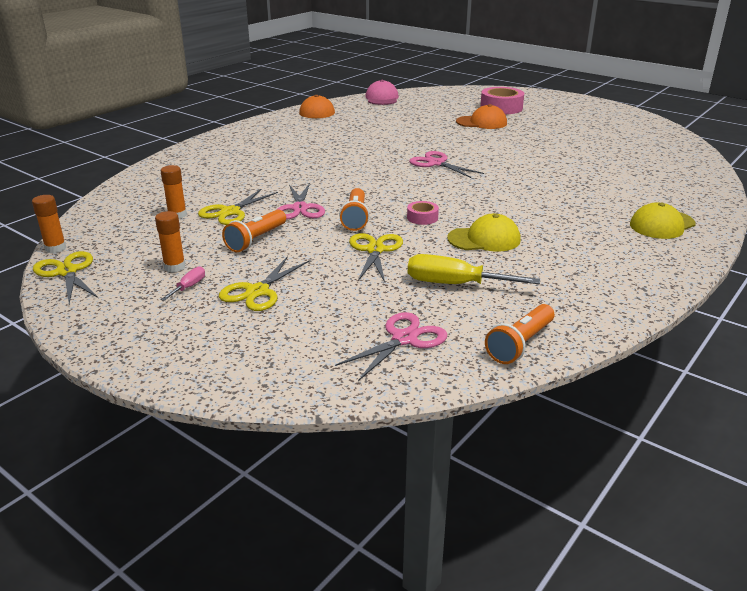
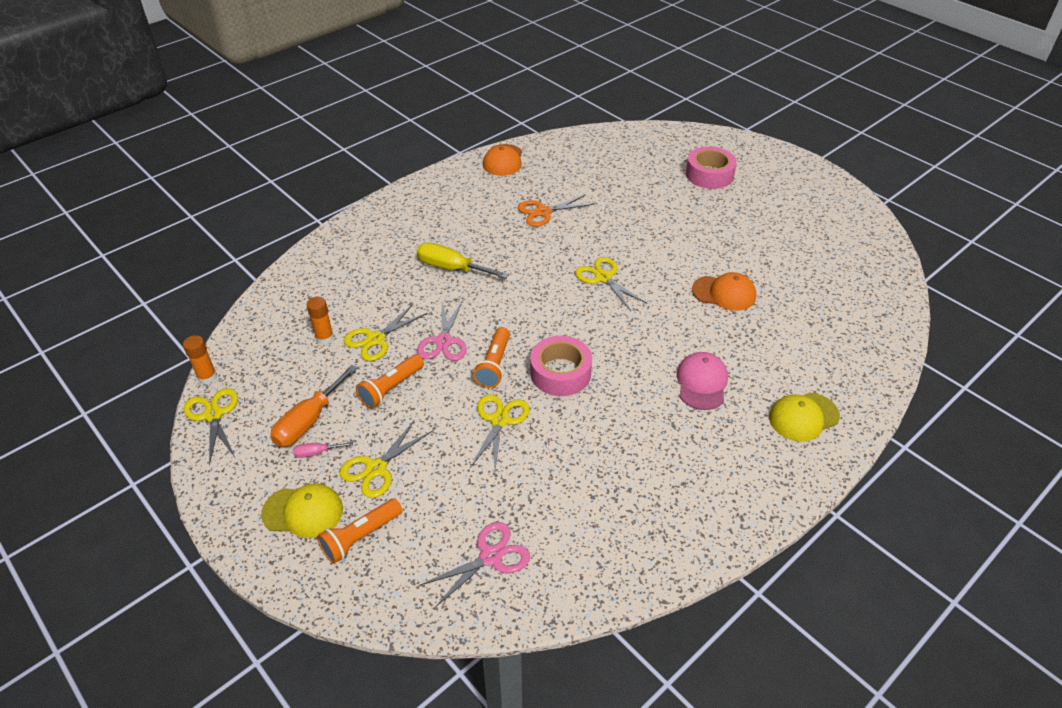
camera: 10 degrees right, 15 degrees up
(174, 267) = (309, 421): orange glue stick -> orange screwdriver
(189, 287) = (316, 453): pink screwdriver -> pink screwdriver turned 135 degrees counterclockwise
(365, 134) = (543, 212): none -> orange scissors
(382, 98) = (580, 141): pink cap -> pink cap (701, 383)
(422, 217) = (560, 373): pink tape -> pink tape, size x1.94
(436, 163) = (603, 277): pink scissors -> yellow scissors
(454, 284) = (560, 484): yellow screwdriver -> yellow screwdriver (451, 268)
(481, 122) = (677, 203): orange cap -> orange cap (724, 293)
(484, 239) = (611, 417): yellow cap -> yellow cap (303, 511)
(520, 344) = (593, 580): orange flashlight -> orange flashlight (361, 537)

